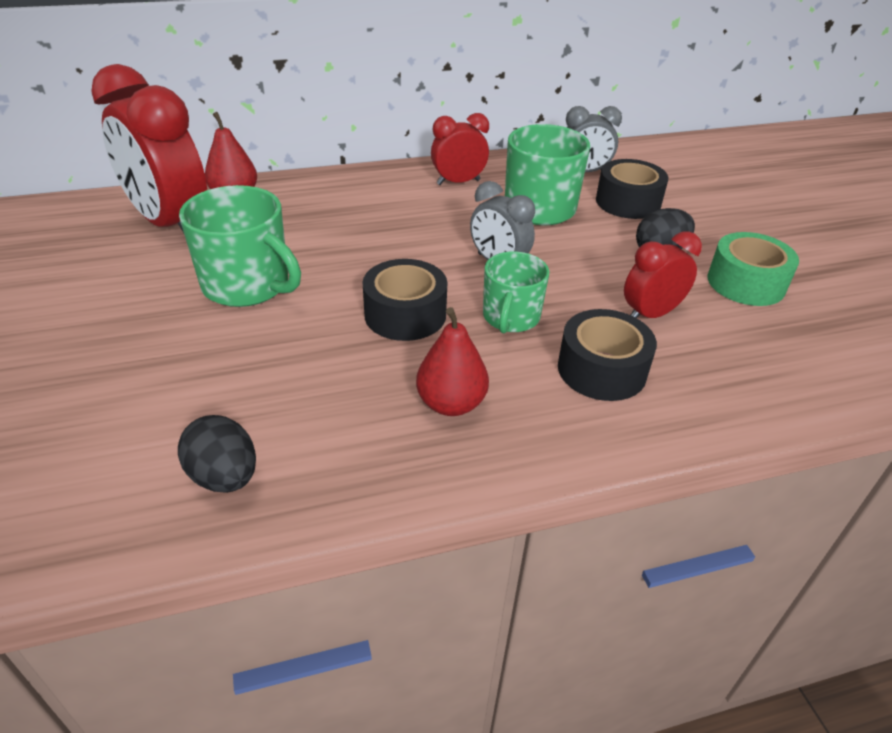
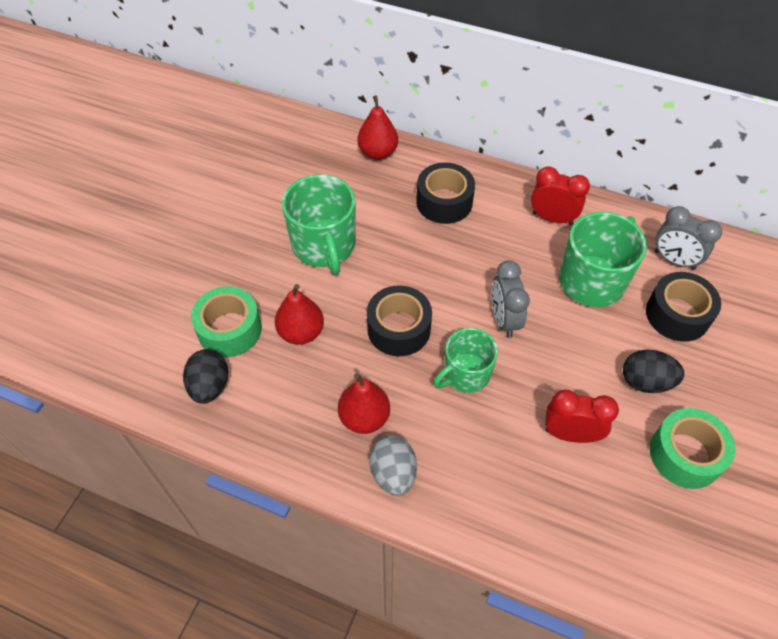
camera: 40 degrees right, 15 degrees up
(170, 224) = (318, 162): red clock -> none
(198, 408) = (229, 329): none -> green tape
(297, 367) = (301, 332): none -> red pear
(535, 434) = (393, 473): none -> grey egg
(601, 369) = (484, 456): black tape -> black tape (444, 202)

